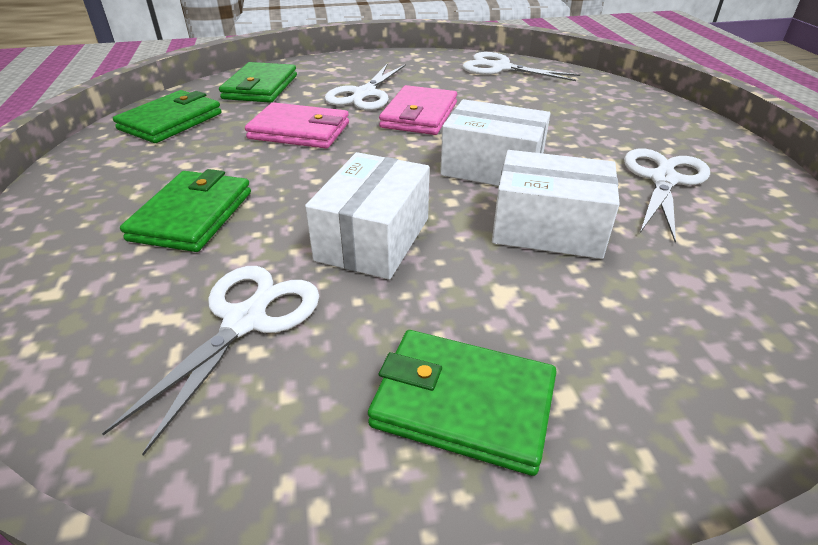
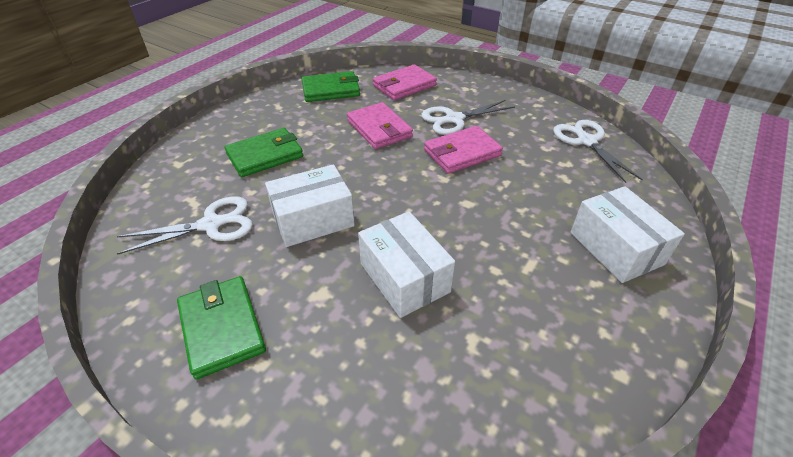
camera: 45 degrees right, 5 degrees up
(260, 87) = (404, 85): green wallet -> pink wallet
(492, 168) = (442, 217): white box -> white box (616, 248)
(663, 180) = (542, 301): white scissors -> none

